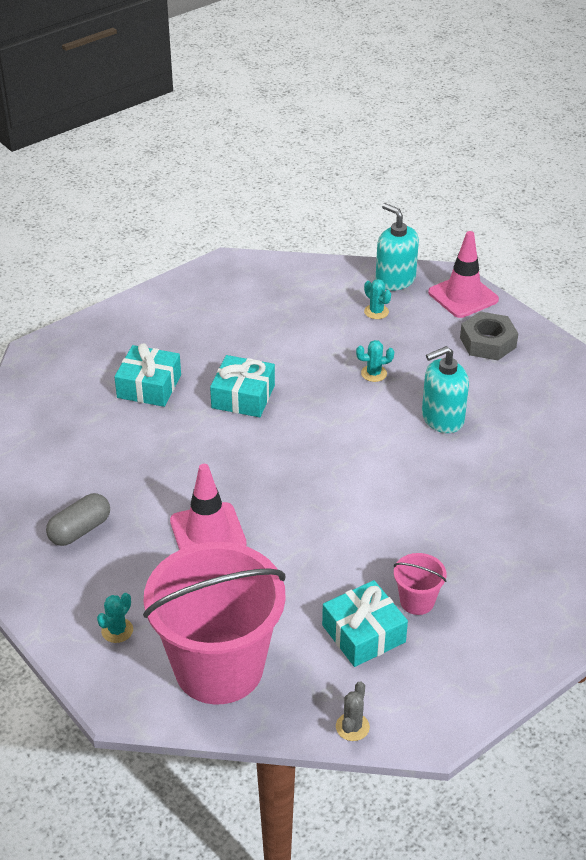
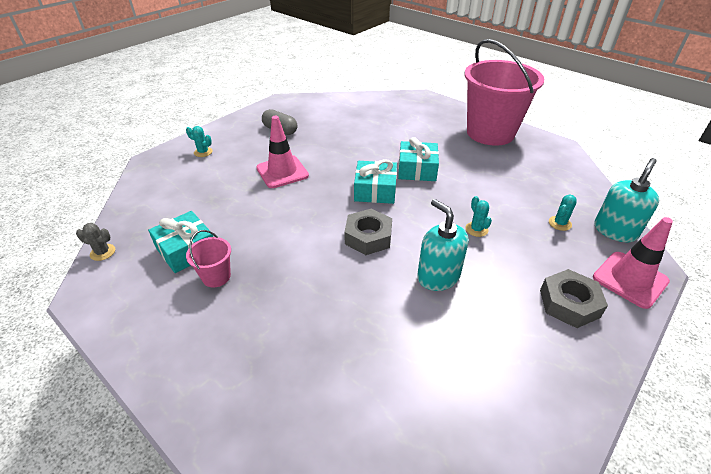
camera: 80 degrees right, 0 degrees up
(149, 386) = (410, 134): turquoise gift -> turquoise gift (375, 190)
(219, 667) = (168, 190): pink bucket -> pink bucket (490, 133)
(370, 462) = (368, 237): none -> grey nut

